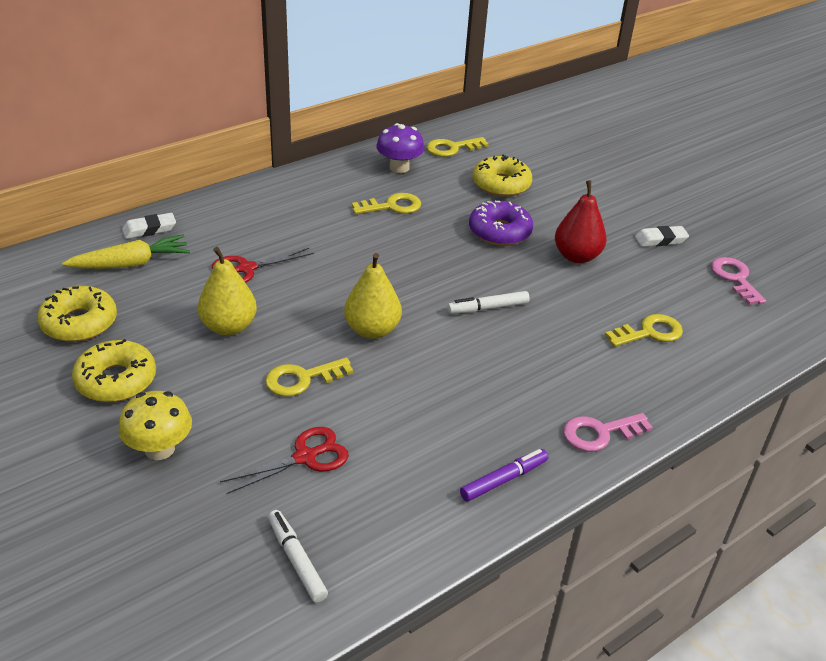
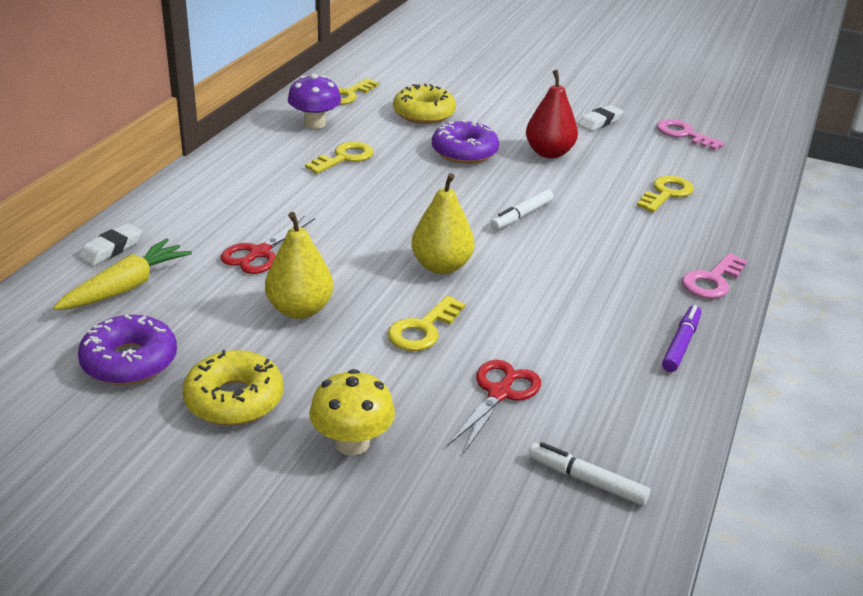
camera: 30 degrees left, 5 degrees down
(79, 323) = (129, 361): yellow donut -> purple donut

